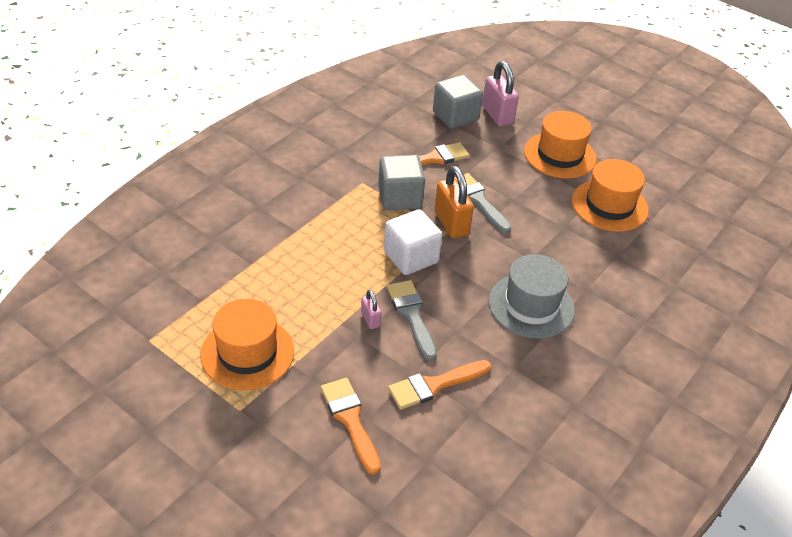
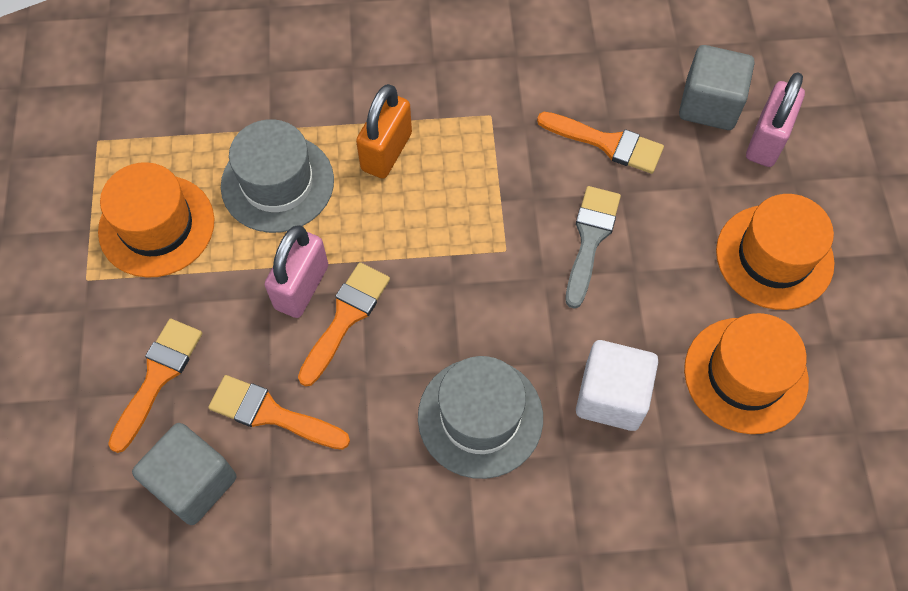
camera: 50 degrees right, 20 degrees up
(291, 284) = (277, 183): none -> grey hat
(370, 319) = (301, 287): pink padlock -> pink padlock, size x1.95
(400, 197) = (507, 166): grey cube -> grey cube (193, 482)
(411, 257) = (428, 249): white cube -> white cube (611, 396)
(411, 315) = (346, 317): grey brush -> orange brush
(451, 223) = (522, 243): orange padlock -> orange padlock (386, 152)

